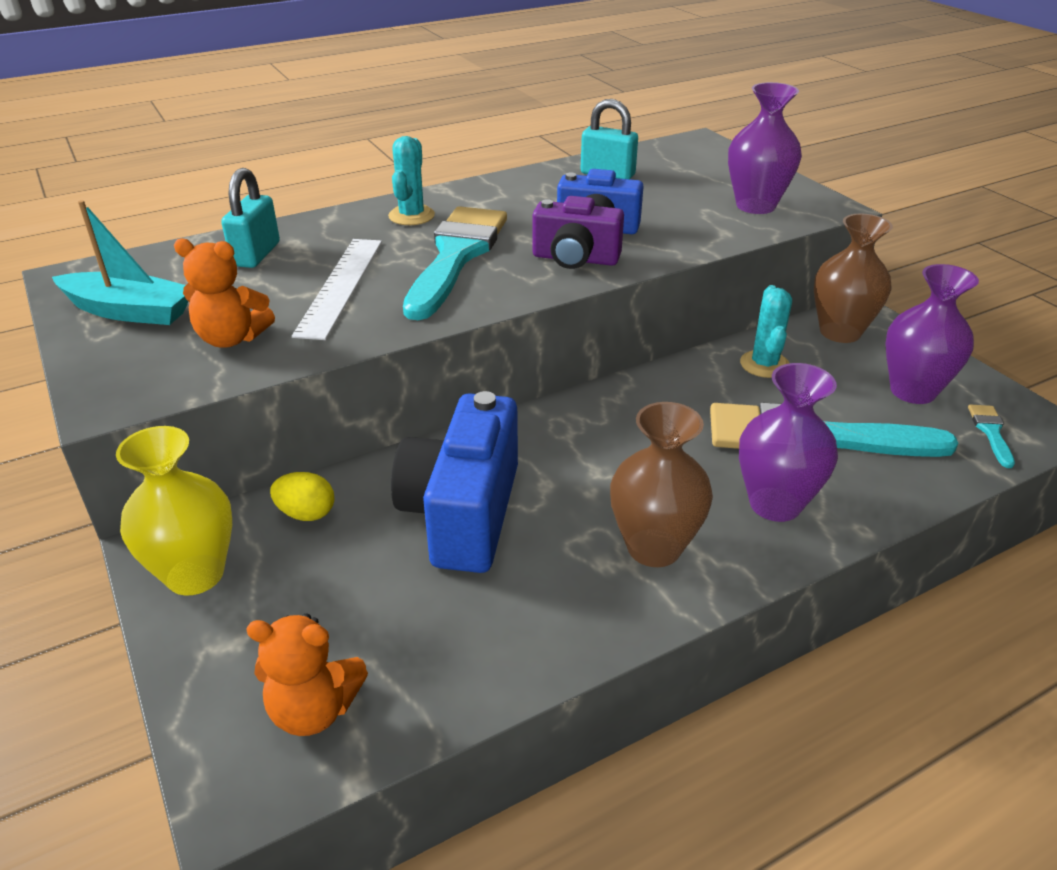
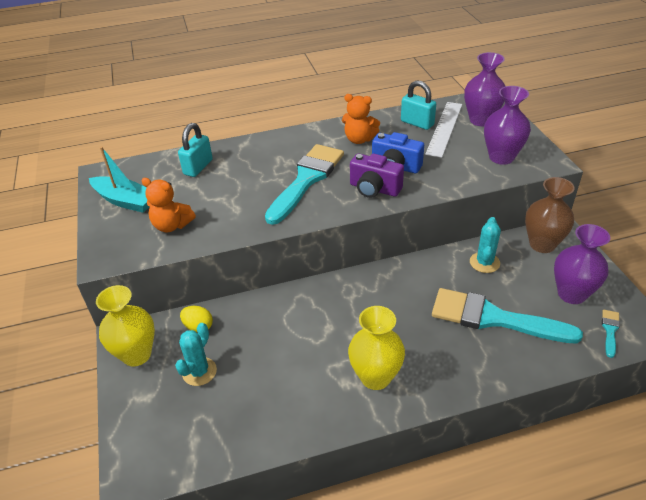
camera: 15 degrees right, 5 degrees up
(314, 709) = (176, 440): orange teddy bear -> orange teddy bear (359, 139)
(341, 286) = (237, 195): white ruler -> white ruler (444, 128)
(411, 216) = (290, 146): turquoise cactus -> turquoise cactus (199, 371)
(463, 513) = (279, 339): blue camera -> none
(654, 547) = (375, 377): brown vase -> yellow vase
(775, 504) = (455, 360): purple vase -> purple vase (481, 120)

